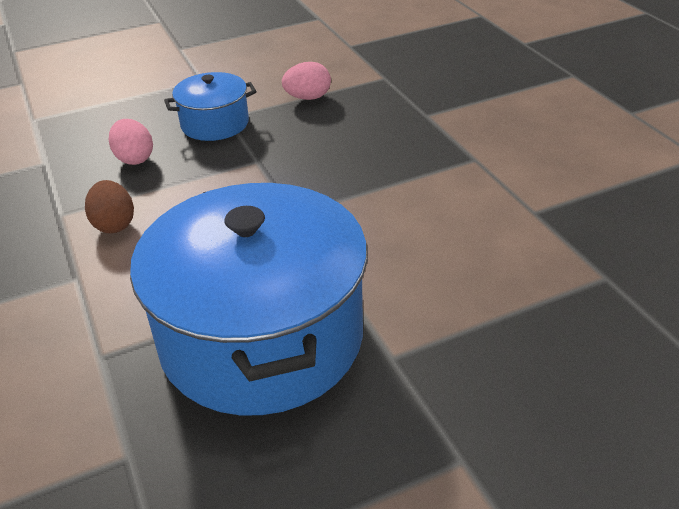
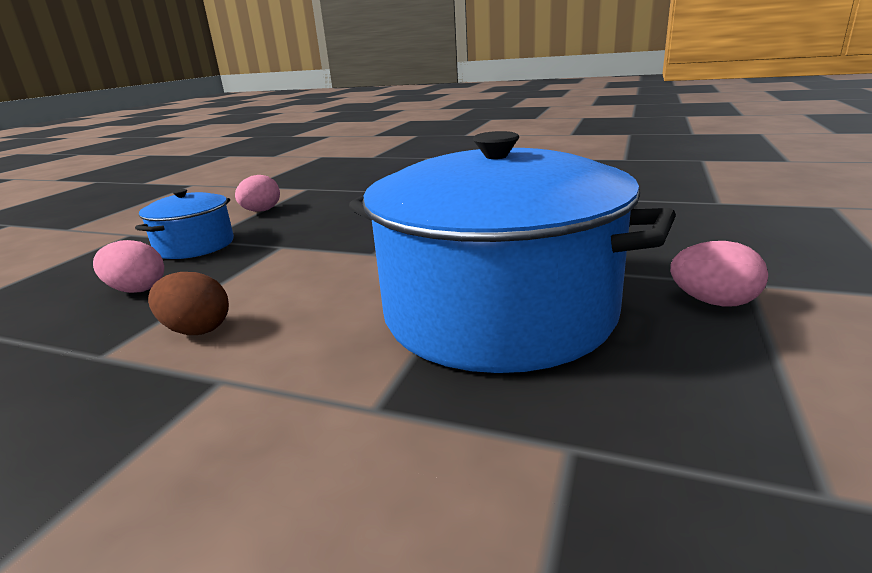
camera: 45 degrees left, 15 degrees down
(395, 450) = (713, 302): none -> pink egg

